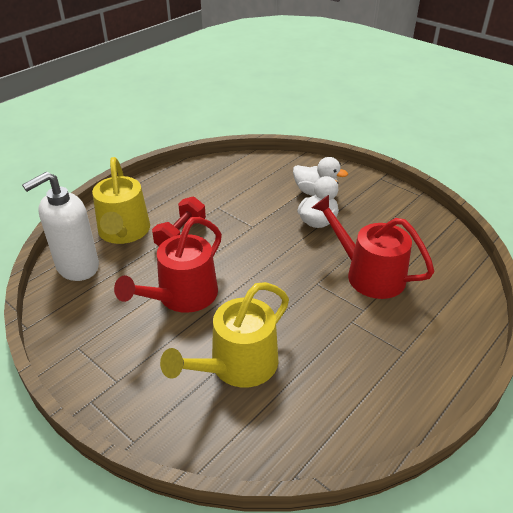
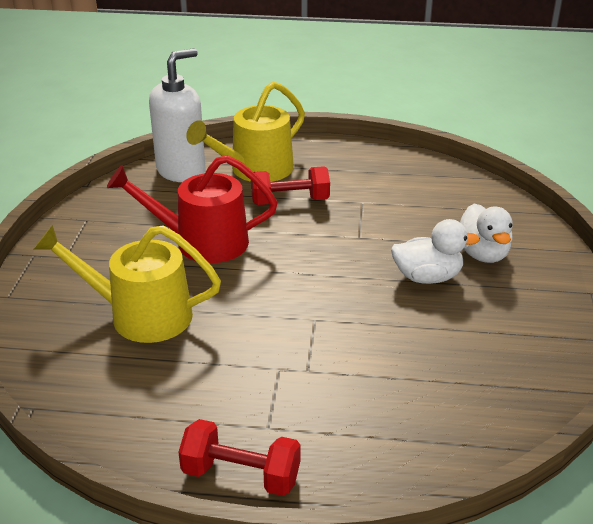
camera: 55 degrees right, 5 degrees down
(77, 267) = (181, 171): white soap dispenser -> white soap dispenser turned 120 degrees clockwise
(369, 274) = (375, 352): red watering can -> none
(439, 384) = (241, 475): none -> red dumbbell

